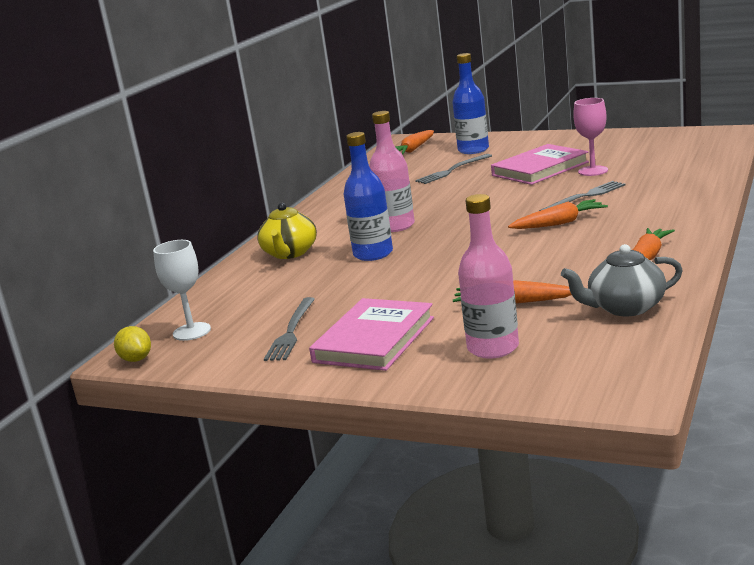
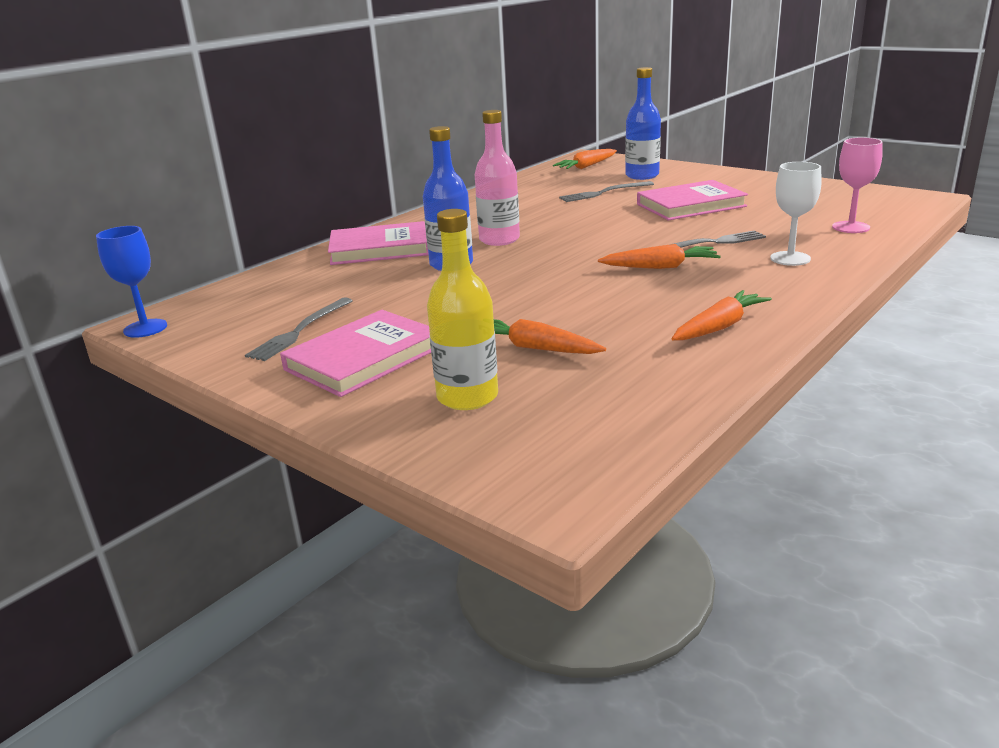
camera: 15 degrees right, 5 degrees up
(136, 359) = (145, 328): yellow lemon -> blue goblet
(192, 331) = (218, 311): white goblet -> white goblet (790, 258)
(290, 253) = (379, 249): yellow teapot -> pink book
(493, 348) = (467, 397): pink bottle -> yellow bottle
(593, 171) = (743, 216): pink goblet -> pink goblet (850, 227)
(625, 308) = (648, 381): grey teapot -> none

